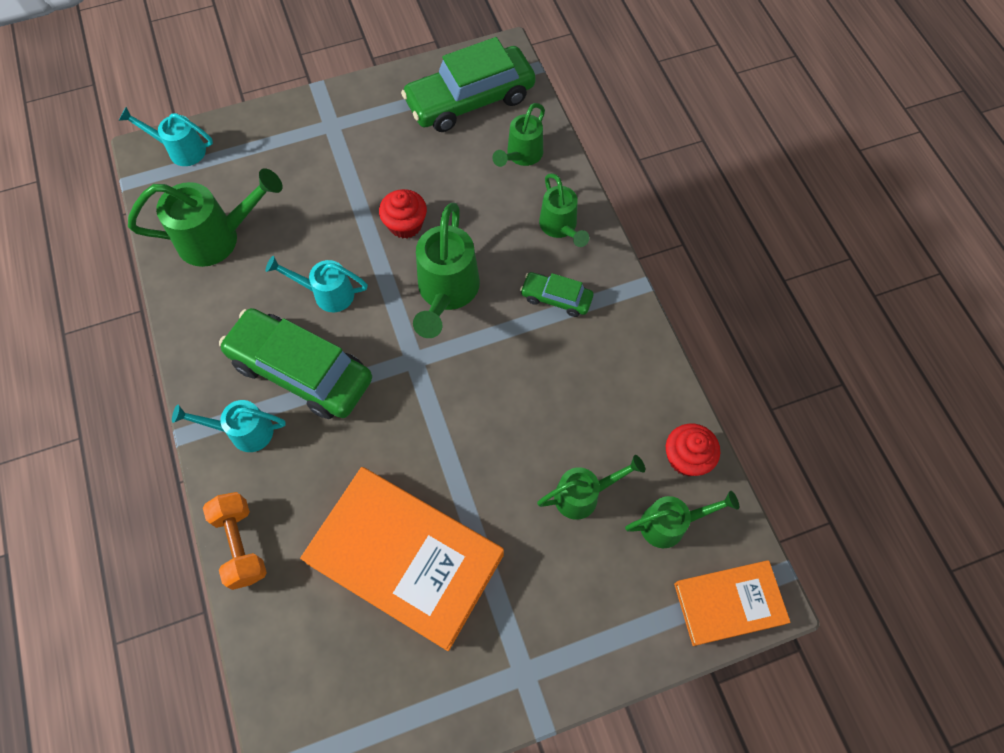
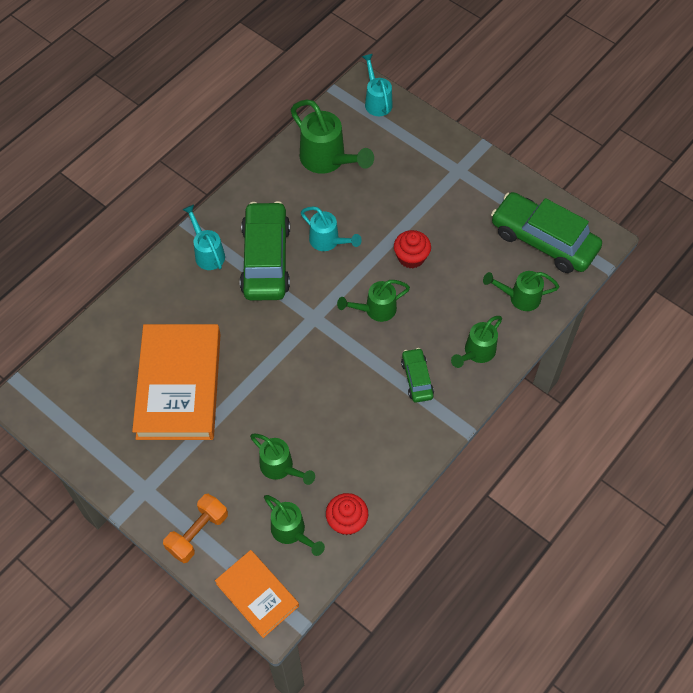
camera: 60 degrees right, 5 degrees down
(241, 544) = (138, 293): orange dumbbell -> orange dumbbell (197, 533)
(326, 293) = (328, 242): turquoise watering can -> turquoise watering can turned 150 degrees clockwise
(446, 293) = (375, 310): green watering can -> green watering can, size x0.63

